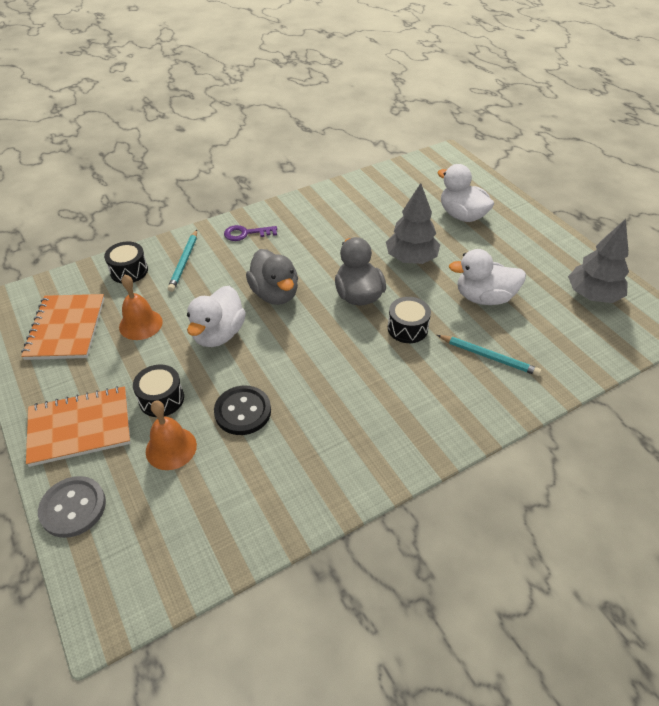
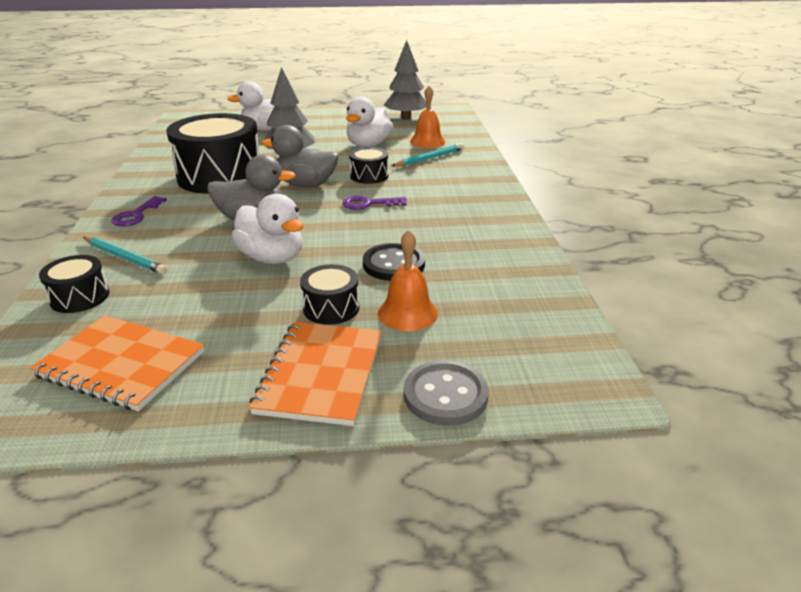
camera: 65 degrees left, 15 degrees down
(140, 324) = (193, 303): orange bell -> orange bell (427, 141)
(338, 239) = (220, 176): none -> black drum
(346, 352) = (369, 204): none -> purple key

